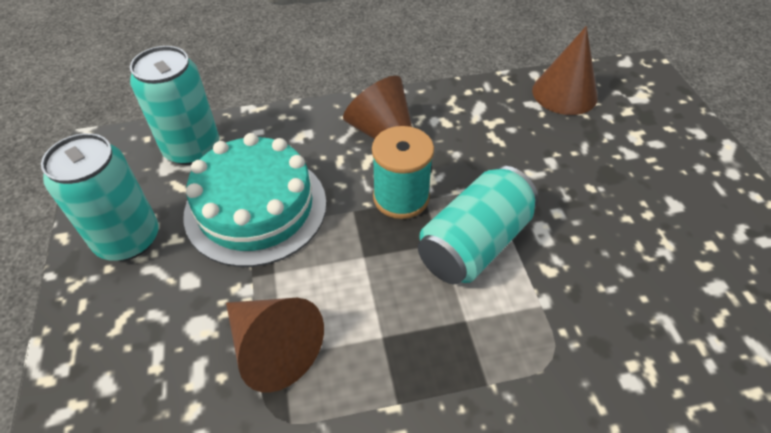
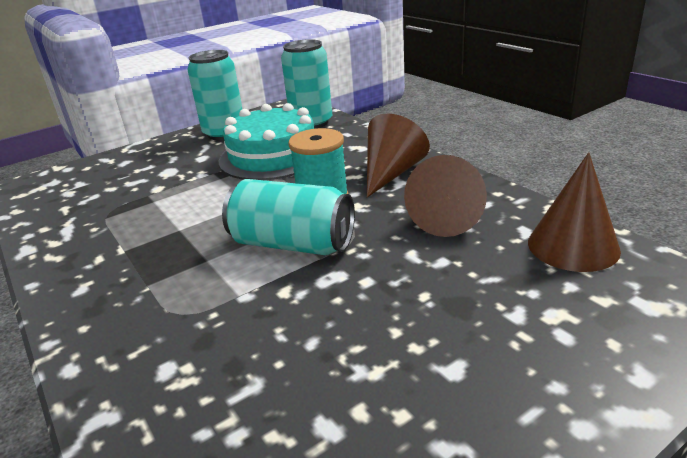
camera: 70 degrees right, 20 degrees down
(273, 348) = (159, 196): brown cone -> brown cone (447, 217)

